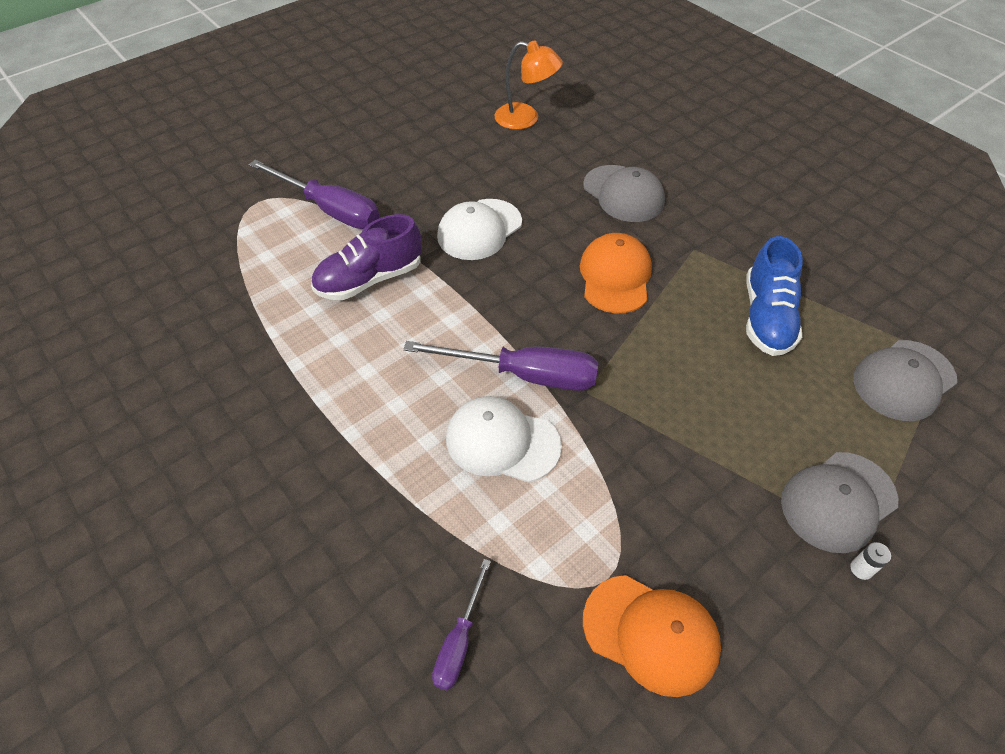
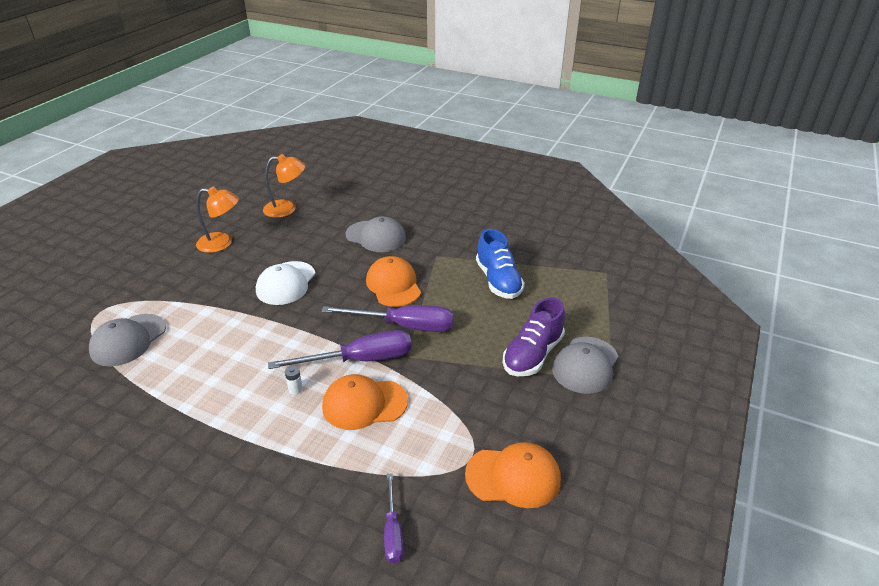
camera: 25 degrees left, 15 degrees down
(329, 209) = (163, 301): purple screwdriver -> purple screwdriver (404, 326)
(370, 279) = (218, 336): purple shoe -> purple shoe (533, 354)
(427, 148) = (222, 243): none -> orange lamp
(502, 442) = (364, 404): white cap -> orange cap
(861, 569) = (614, 395): white battery -> white battery (295, 389)
(903, 380) = (590, 290): grey cap -> grey cap (128, 340)

